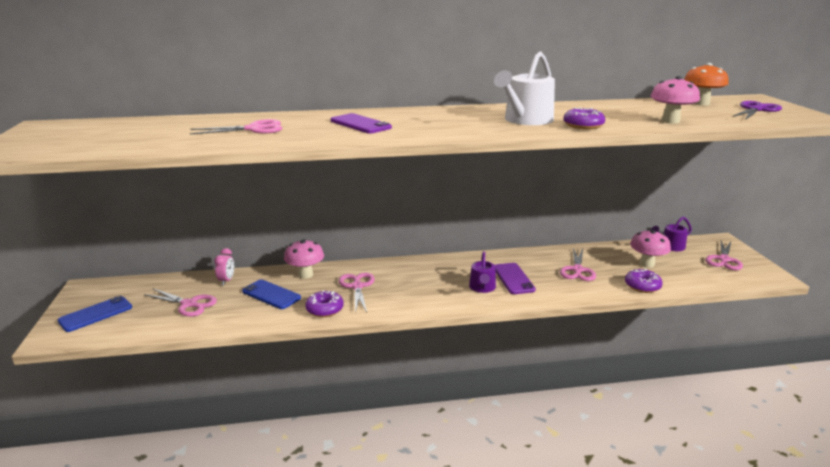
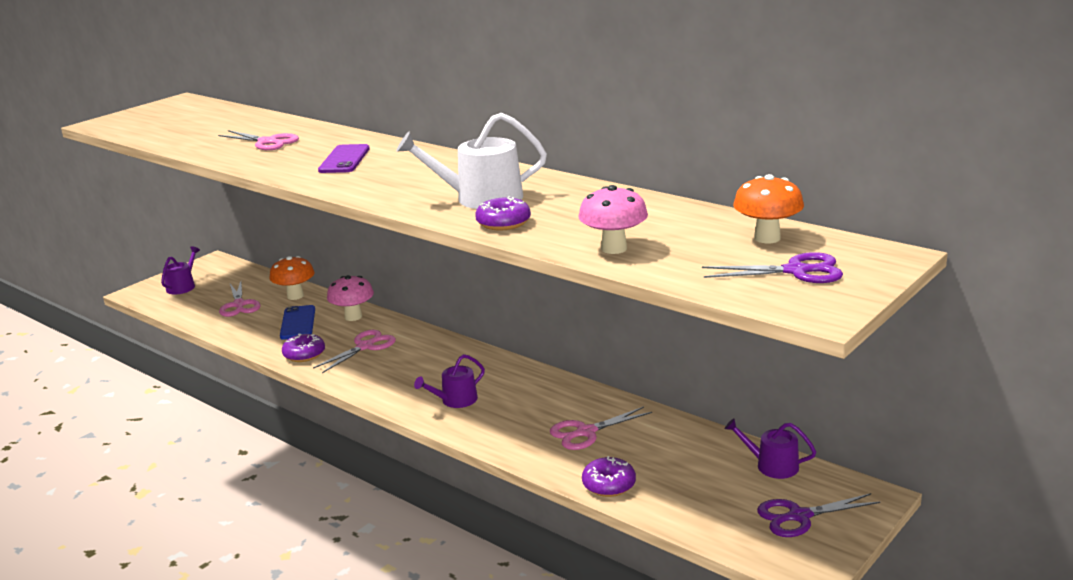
camera: 50 degrees right, 0 degrees up
(96, 314) = (183, 286): blue phone -> purple watering can
(226, 281) = (295, 296): pink clock -> orange mushroom
(513, 279) = (502, 407): purple phone -> none
(646, 264) = (682, 467): pink mushroom -> none
(724, 260) = (799, 516): pink scissors -> purple scissors

